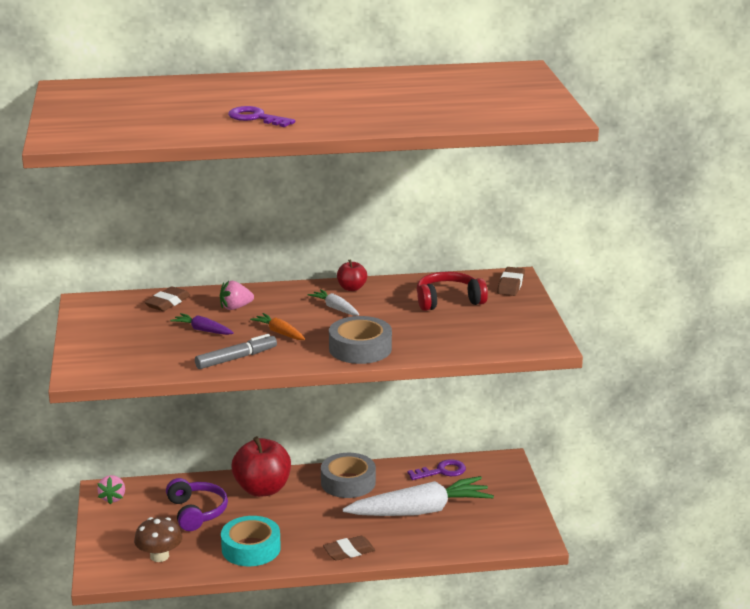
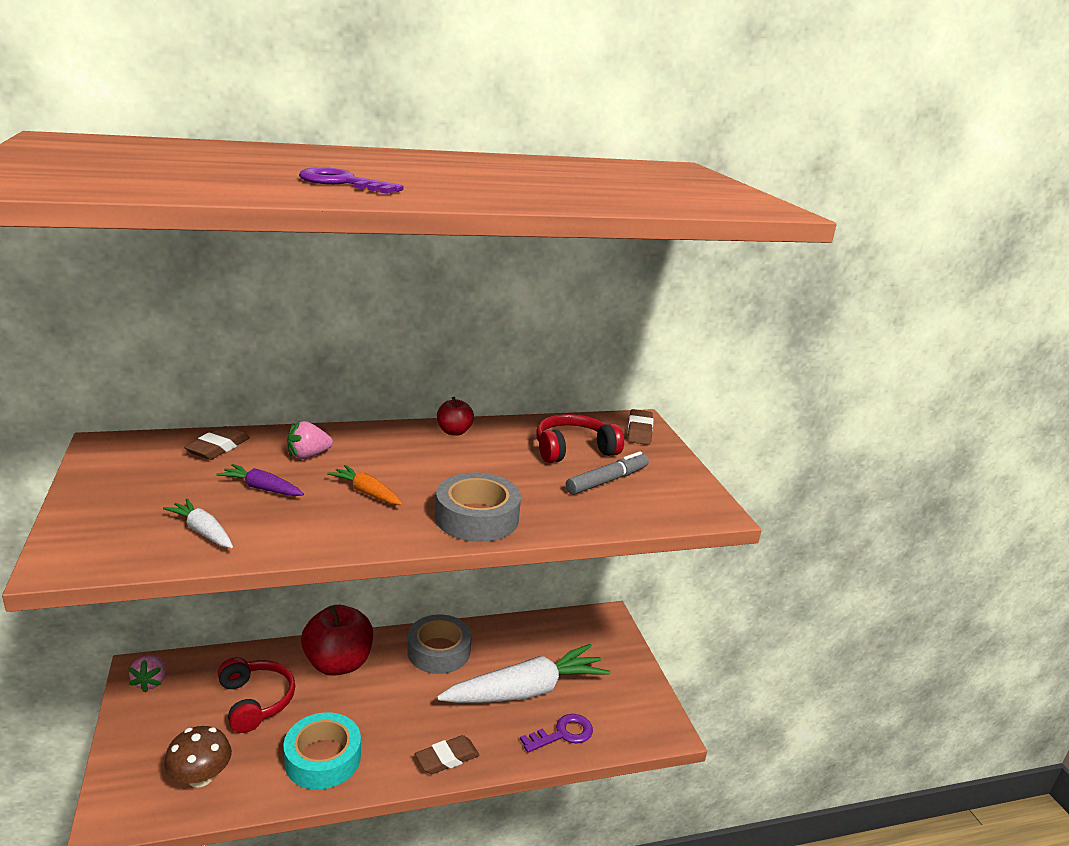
camera: 10 degrees left, 0 degrees up
(196, 512) = (255, 701): purple headphones -> red headphones
(236, 358) = (306, 533): grey marker -> grey marker (607, 481)
(335, 308) = (437, 458): white carrot -> white carrot (202, 531)
(442, 471) = (542, 633): purple key -> purple key (563, 734)

